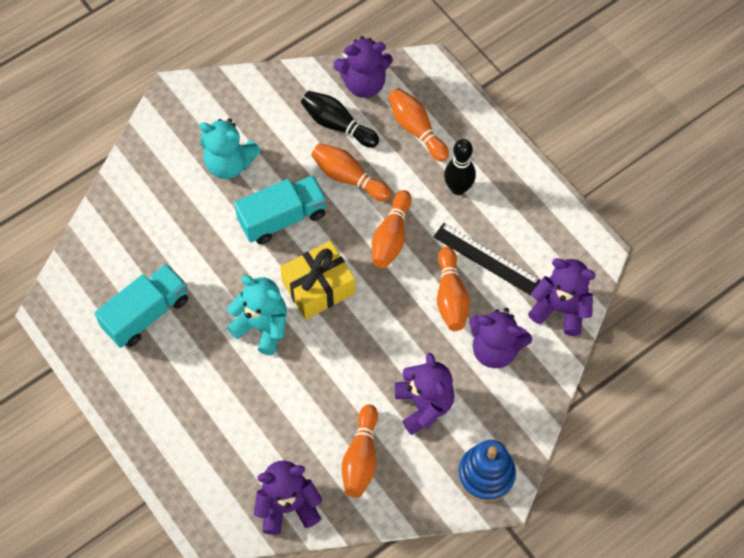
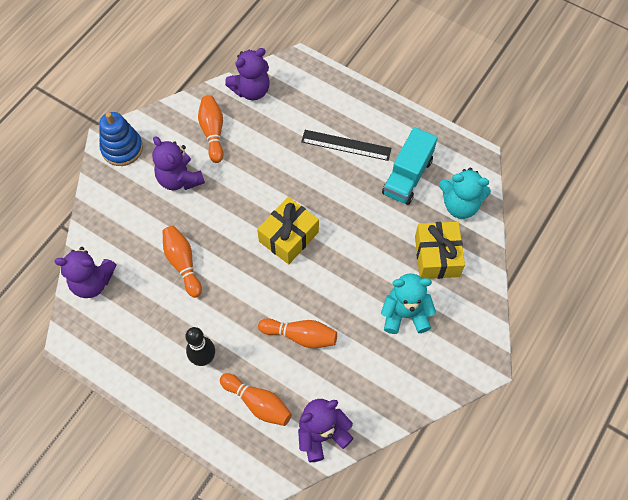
camera: 160 degrees right, 0 degrees up
(163, 211) = (437, 256): none -> yellow gift
(262, 326) = (318, 195): turquoise teddy bear -> turquoise teddy bear (460, 205)
(282, 218) = (340, 282): turquoise truck -> none
(337, 125) = (329, 383): black bowling pin -> none
(391, 237) = (246, 296): orange bowling pin -> none
(486, 259) = (163, 303): black ruler -> black ruler (346, 145)
(495, 349) = (137, 235): purple teddy bear -> none

